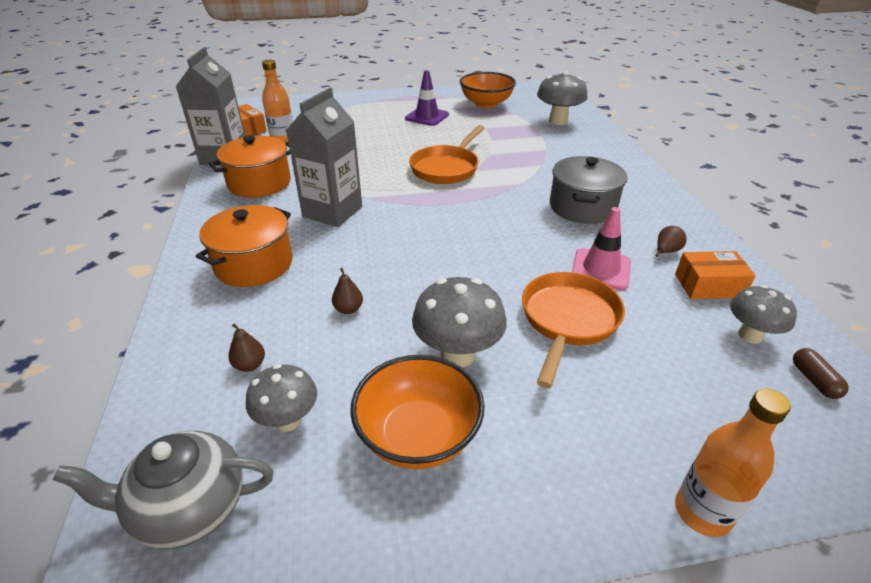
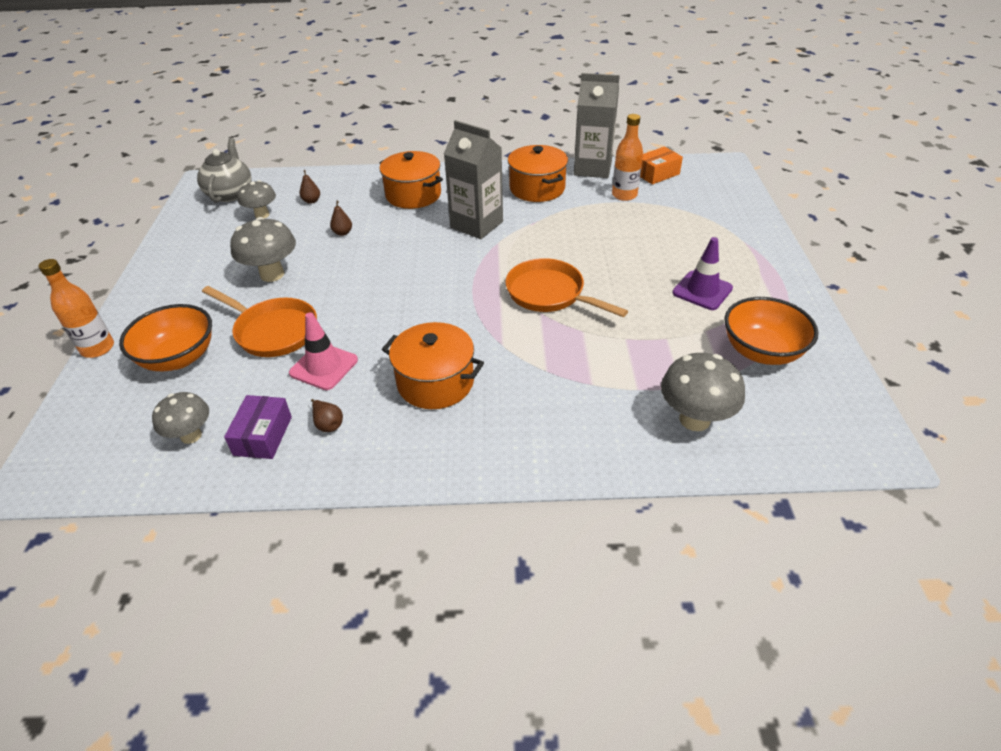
camera: 100 degrees right, 5 degrees up
(418, 436) = (221, 255): orange bowl -> orange bowl (178, 358)
(582, 207) = (435, 382): grey pot -> orange pot
(708, 286) = (263, 436): orange box -> purple box
(814, 380) = (126, 453): brown capsule -> none

